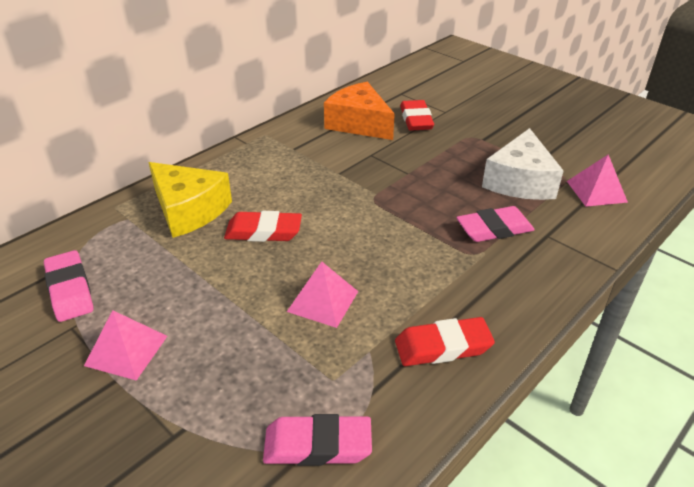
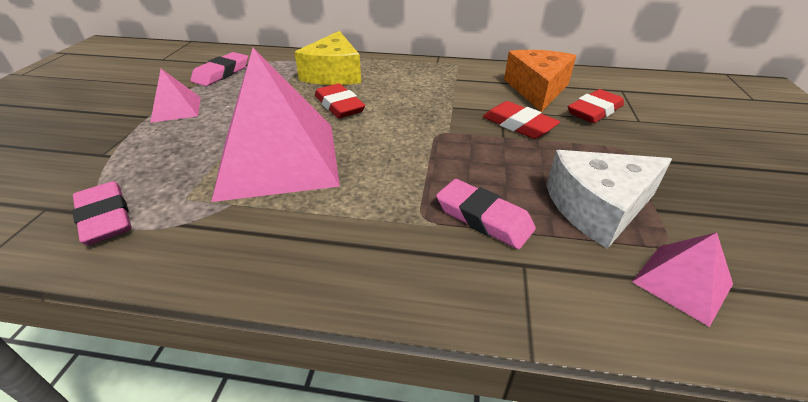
camera: 55 degrees right, 0 degrees up
(323, 301) = (278, 159): pink pyramid -> pink pyramid, size x2.21
(443, 346) = (262, 246): red eraser -> red eraser (518, 125)

